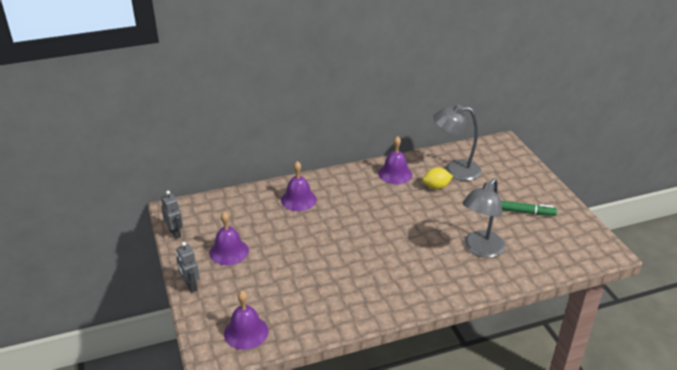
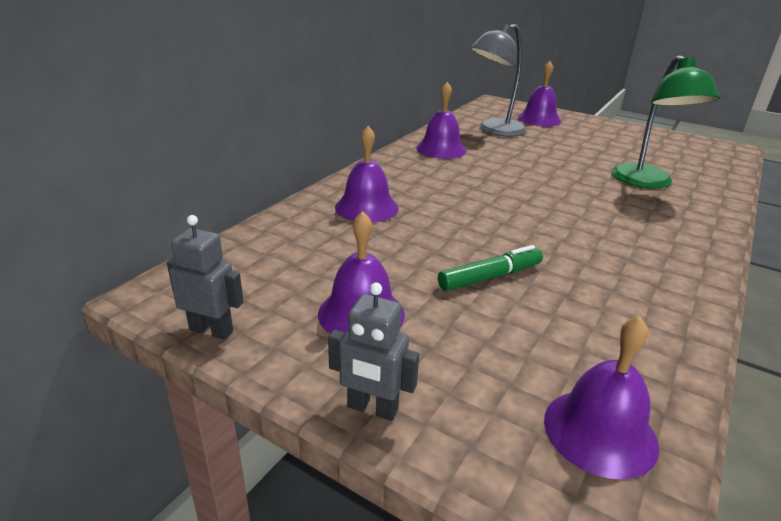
camera: 40 degrees left, 5 degrees down
(436, 187) = (503, 147): yellow lemon -> none
(480, 249) = (647, 182): grey lamp -> green lamp
(506, 171) = (539, 119): none -> purple bell
(526, 212) = (618, 142): green marker -> green marker (490, 277)

